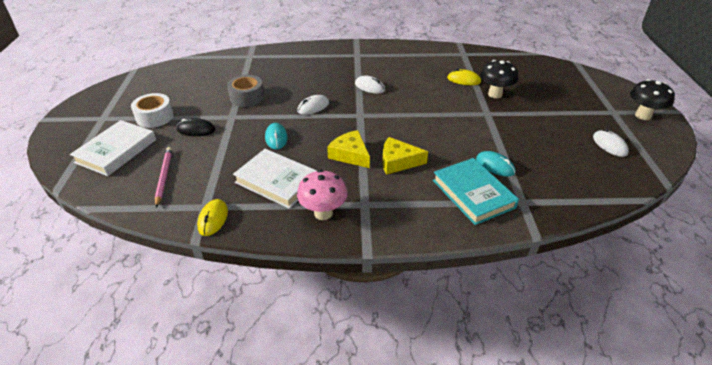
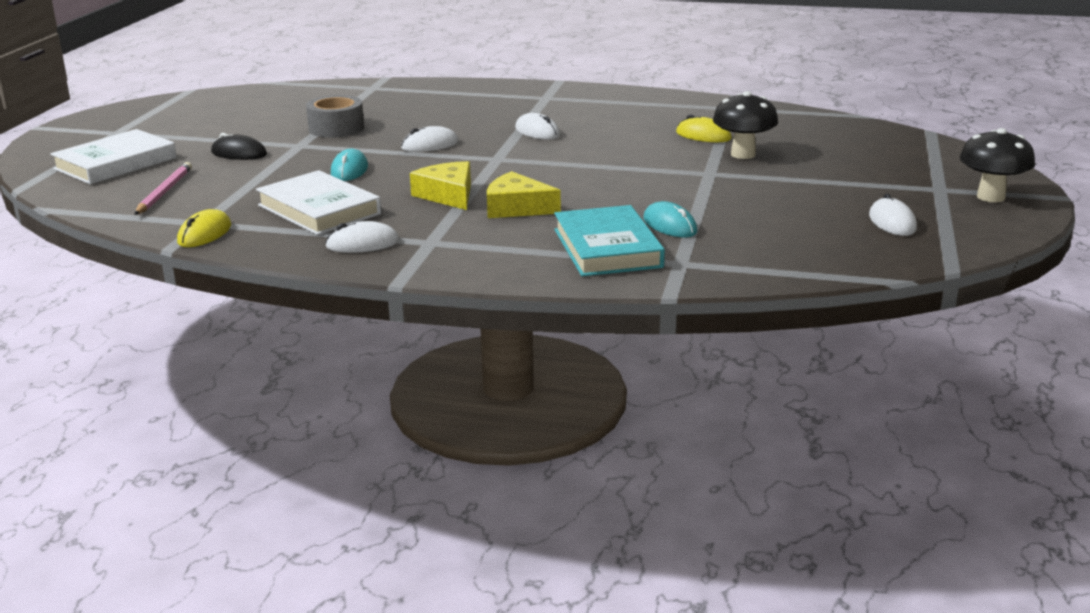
camera: 15 degrees right, 15 degrees down
(155, 117) = (189, 137): white tape -> none
(323, 213) = (362, 244): pink mushroom -> white mouse

